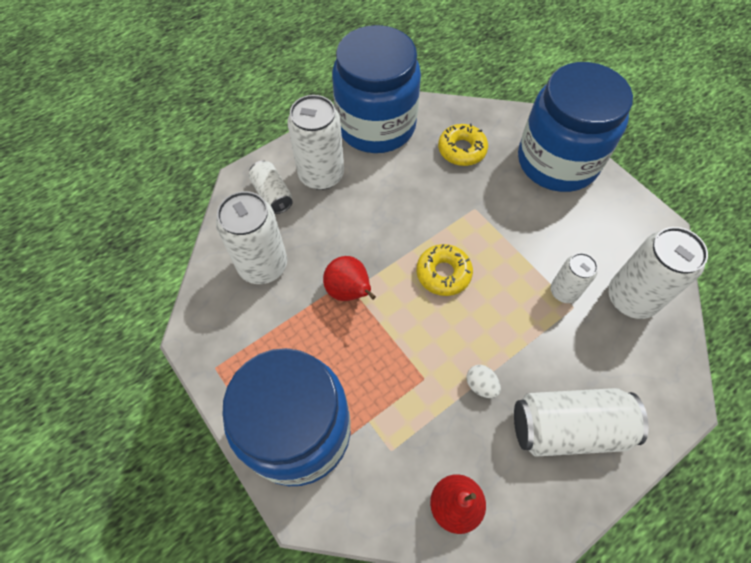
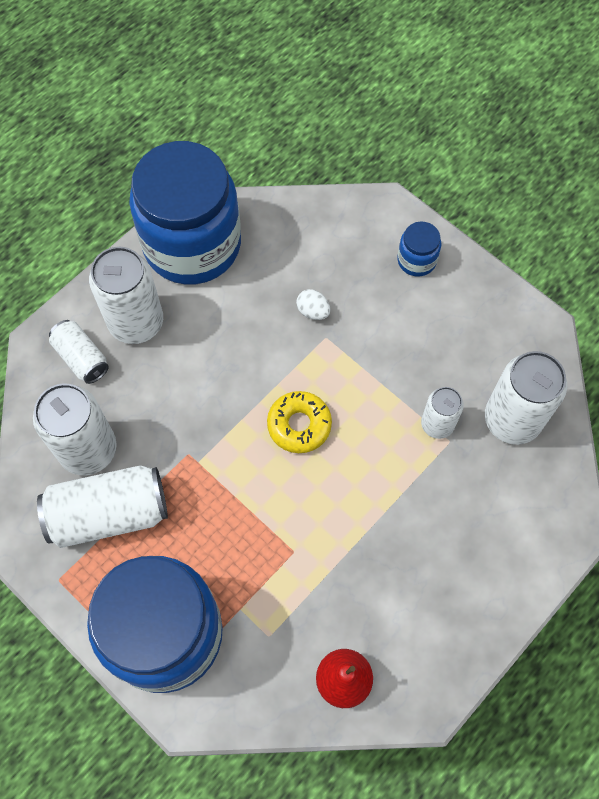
camera: 10 degrees left, 5 degrees up
(349, 291) = (194, 464): red pear -> none
(462, 150) = (301, 262): yellow donut -> none
(481, 385) = (356, 548): white egg -> white egg (313, 311)
(557, 161) = (416, 260): blue jar -> blue jar, size x0.40
(568, 428) = (453, 578): white can -> white can (109, 514)

